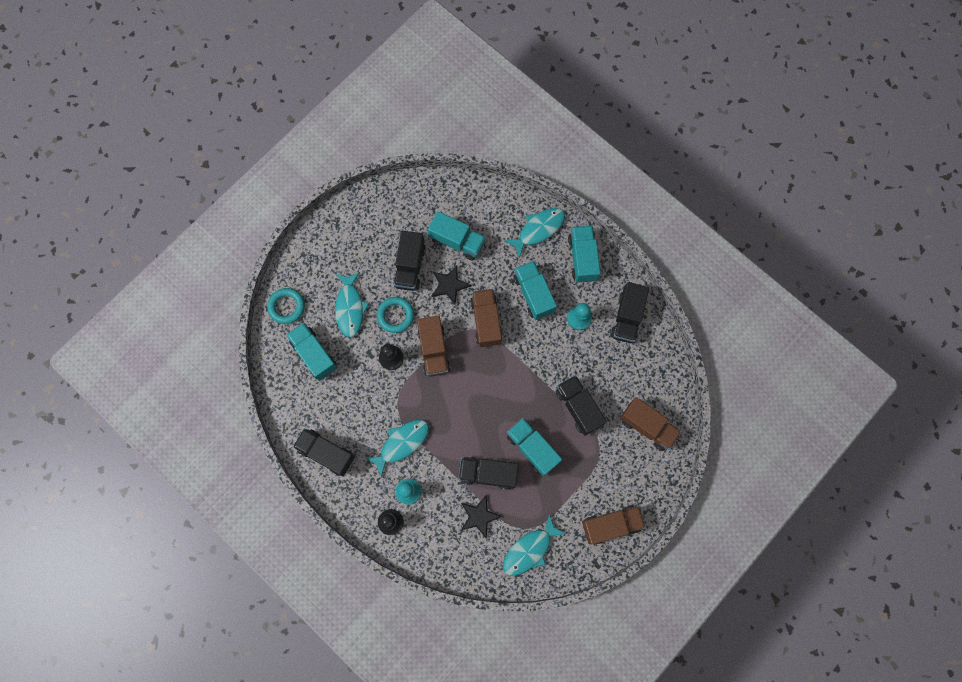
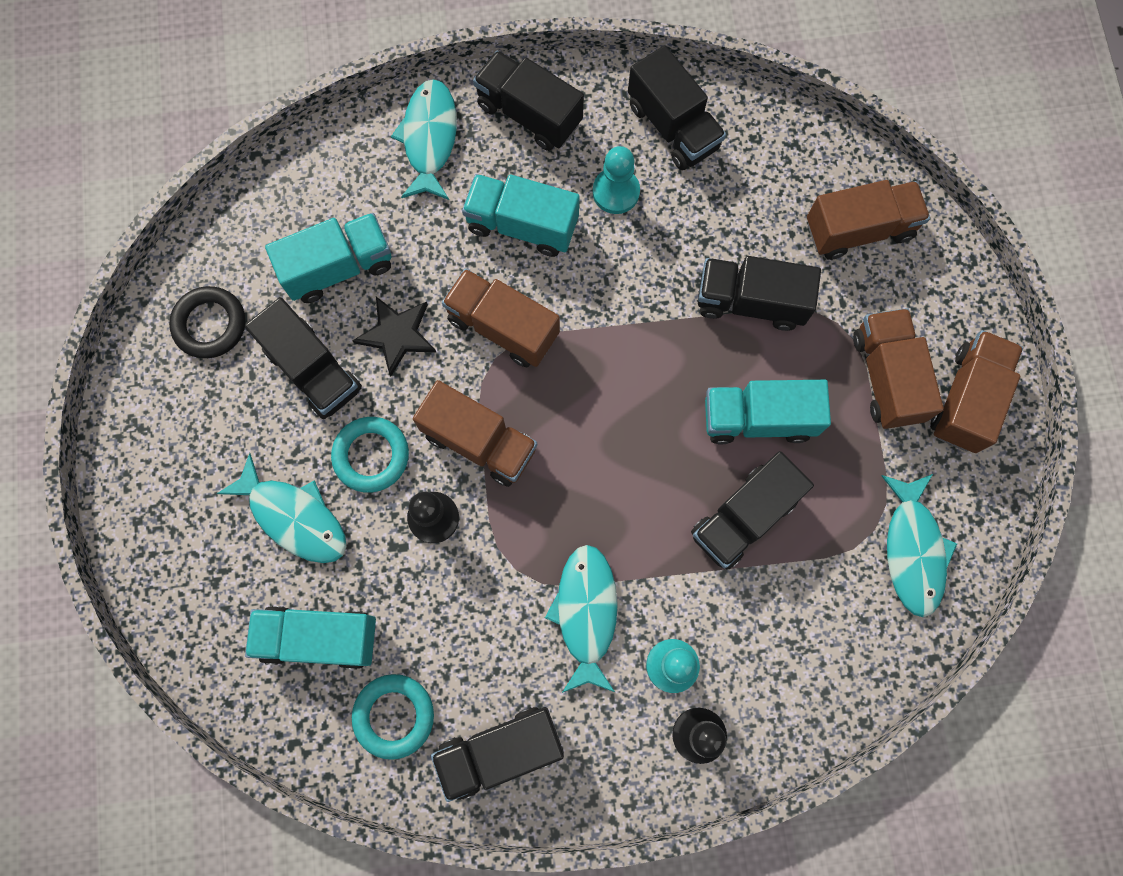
camera: 50 degrees left, 0 degrees up
(286, 307) = (198, 619): turquoise ring -> turquoise ring (394, 716)
(395, 215) = (210, 324): none -> black ring
(479, 516) = (800, 585): black star -> none
(582, 258) = (529, 114): turquoise truck -> black truck
(593, 485) = (886, 377): none -> brown truck

